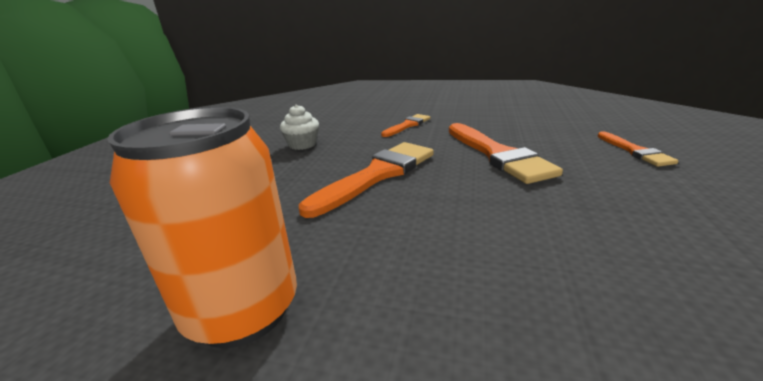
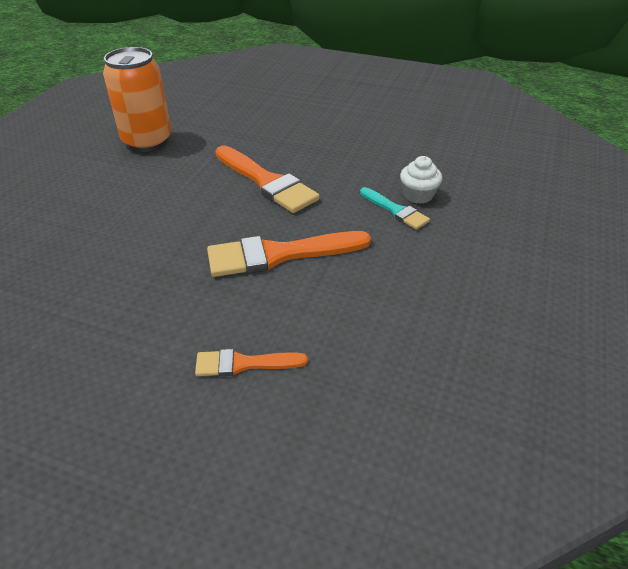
camera: 95 degrees right, 15 degrees up
(302, 144) = (353, 147): white cupcake -> white cupcake (418, 195)
(407, 125) = (395, 210): orange brush -> turquoise brush

